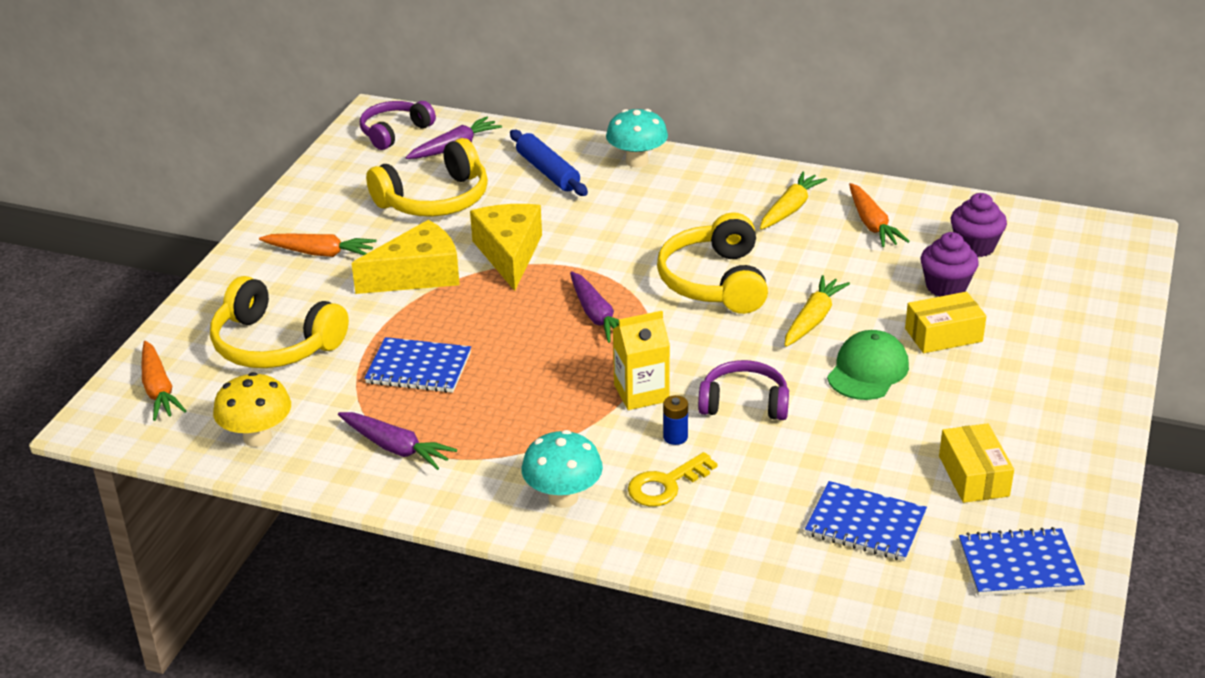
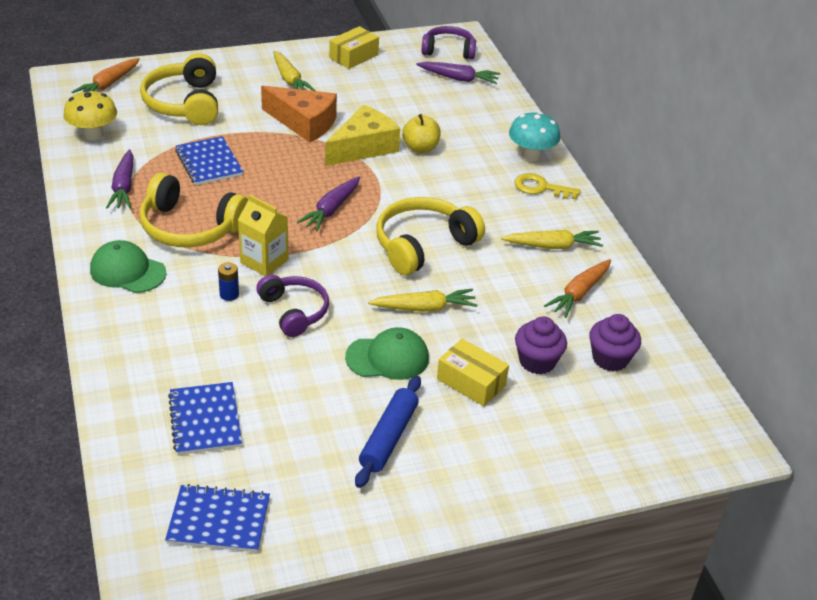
camera: 50 degrees right, 5 degrees up
(320, 253) = (290, 79): orange carrot -> yellow carrot
(418, 275) = (304, 123): yellow cheese -> orange cheese
(435, 199) = (391, 95): yellow headphones -> yellow headphones (190, 227)
(548, 172) = (474, 125): blue rolling pin -> blue rolling pin (388, 438)
(551, 219) = (420, 148): none -> yellow apple
(563, 497) = (127, 271): turquoise mushroom -> green cap
(666, 484) = (175, 310): yellow key -> yellow key (541, 188)
(973, 476) = (307, 459): yellow box -> yellow box (353, 56)
(1019, 565) = (219, 520): blue notebook -> blue notebook turned 45 degrees counterclockwise

